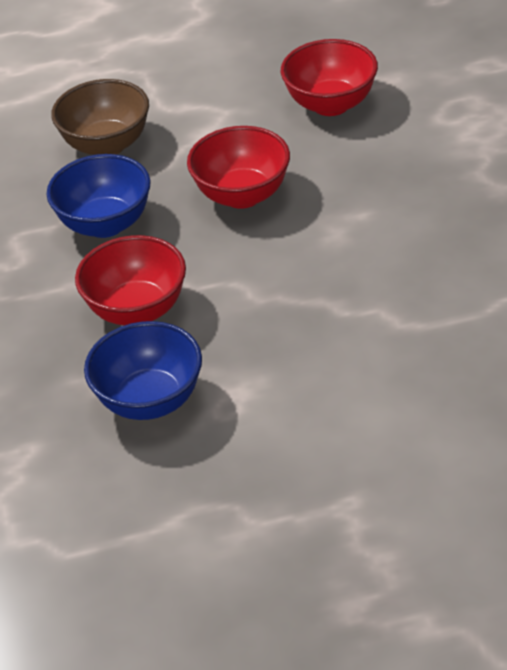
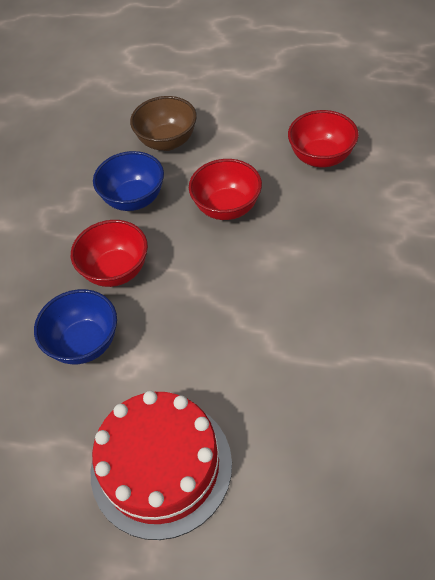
camera: 25 degrees right, 10 degrees up
(340, 486) = (161, 466): none -> red cake

